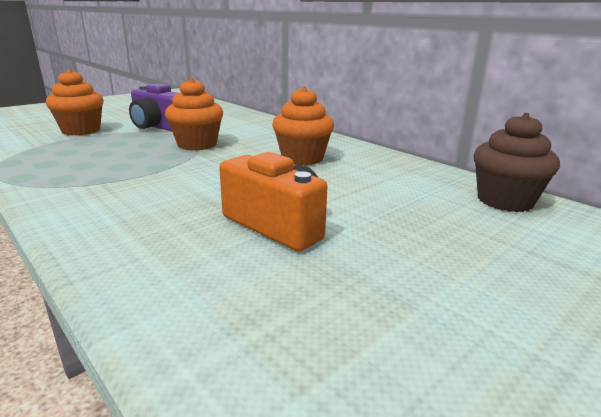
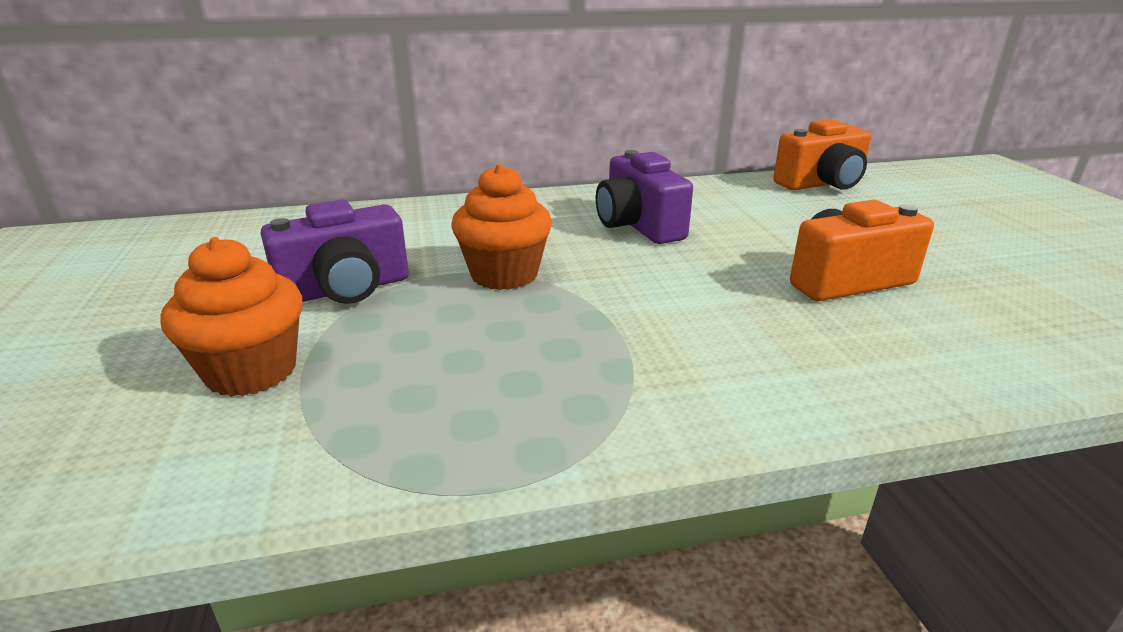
camera: 60 degrees left, 5 degrees up
(302, 158) = (638, 225): orange cupcake -> purple camera
(505, 201) = (821, 184): brown cupcake -> orange camera

